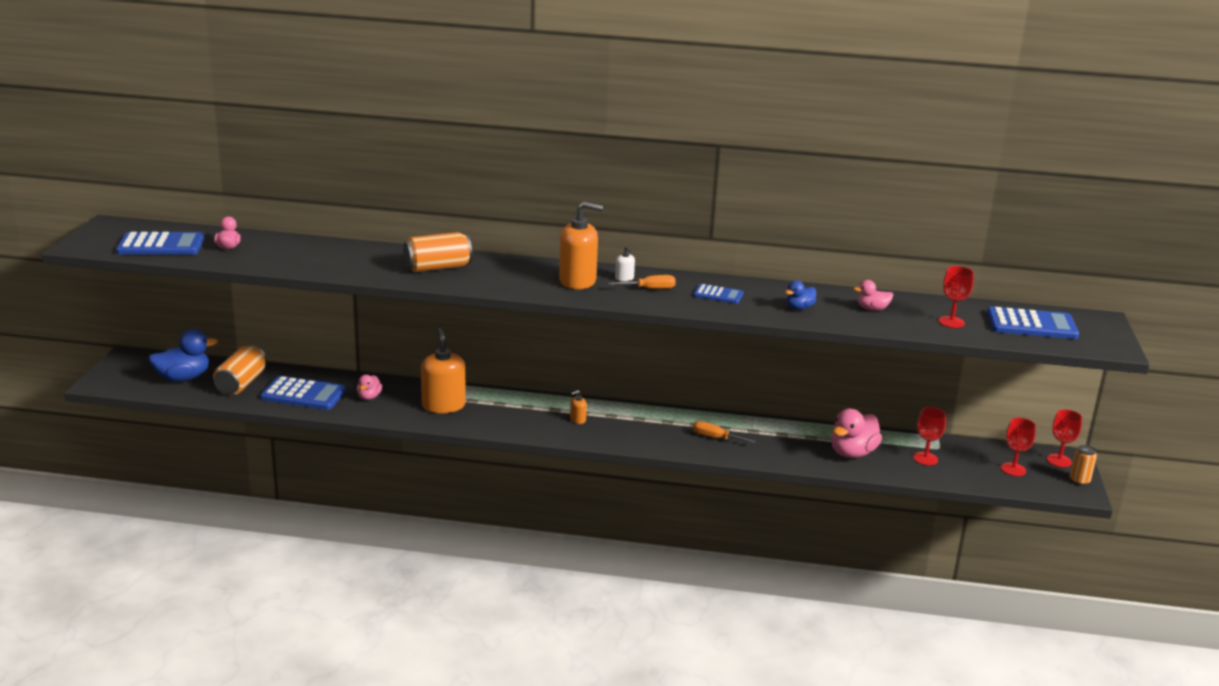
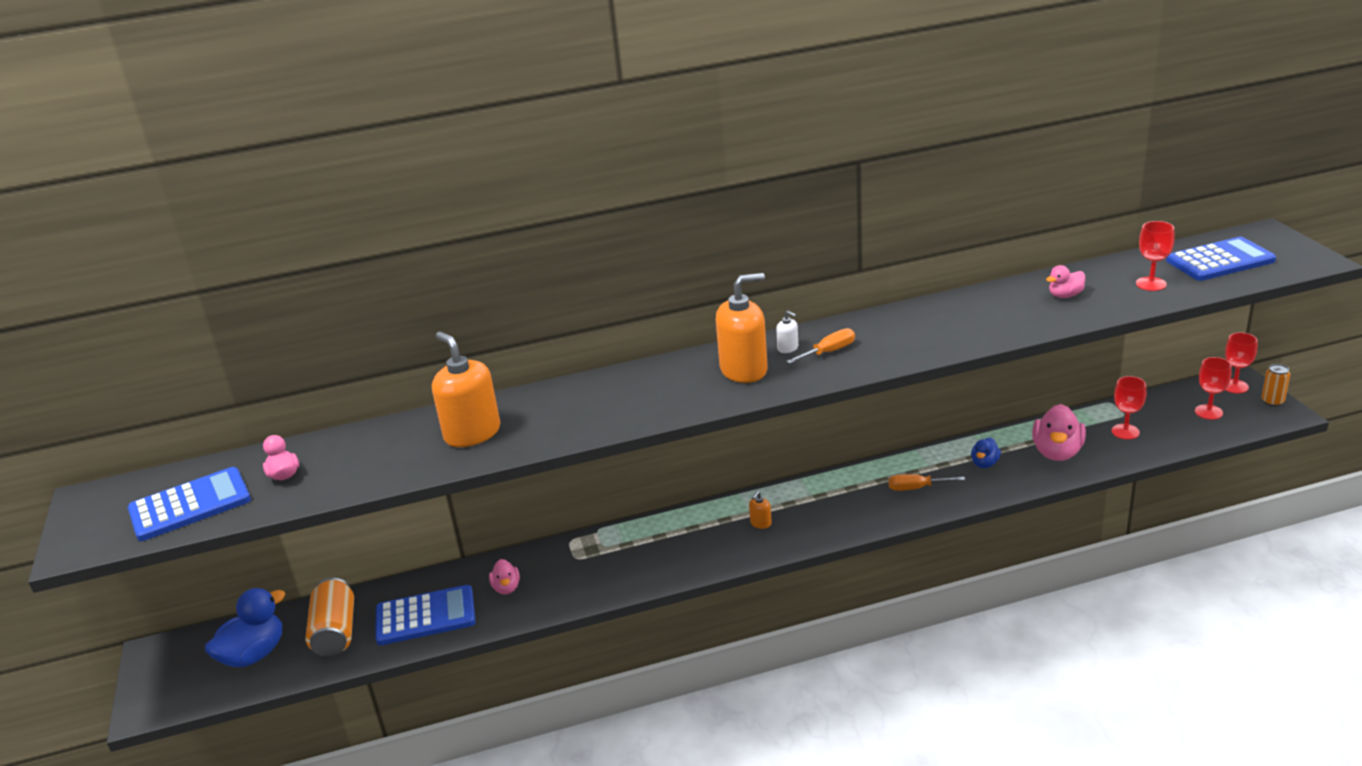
camera: 20 degrees left, 5 degrees up
(437, 268) = (571, 409): orange can -> none
(443, 406) = (601, 564): orange soap dispenser -> orange soap dispenser (472, 433)
(718, 295) = (904, 333): blue calculator -> none
(799, 308) = (998, 320): blue duck -> blue duck (984, 463)

